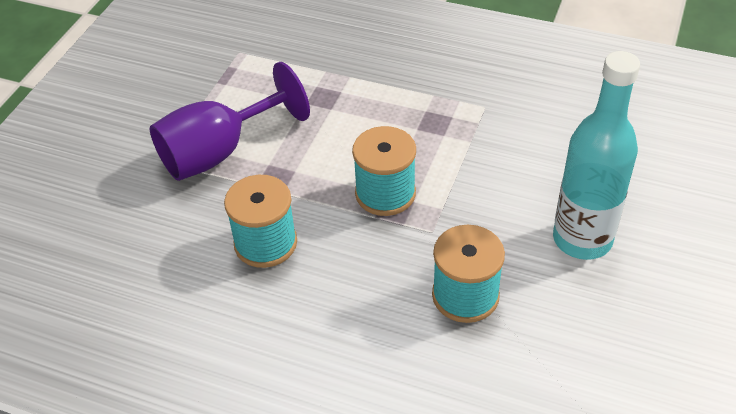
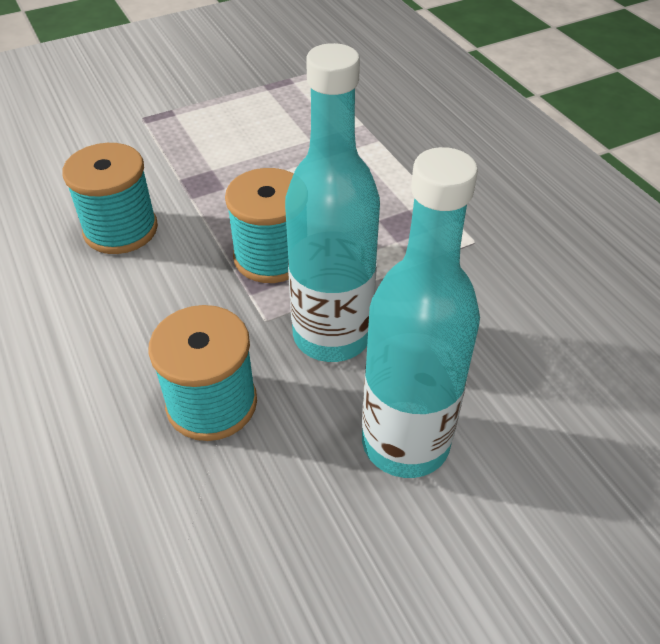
camera: 40 degrees right, 0 degrees up
(219, 152) = (190, 137): purple goblet -> none
(478, 213) = (332, 335): none -> turquoise bottle

